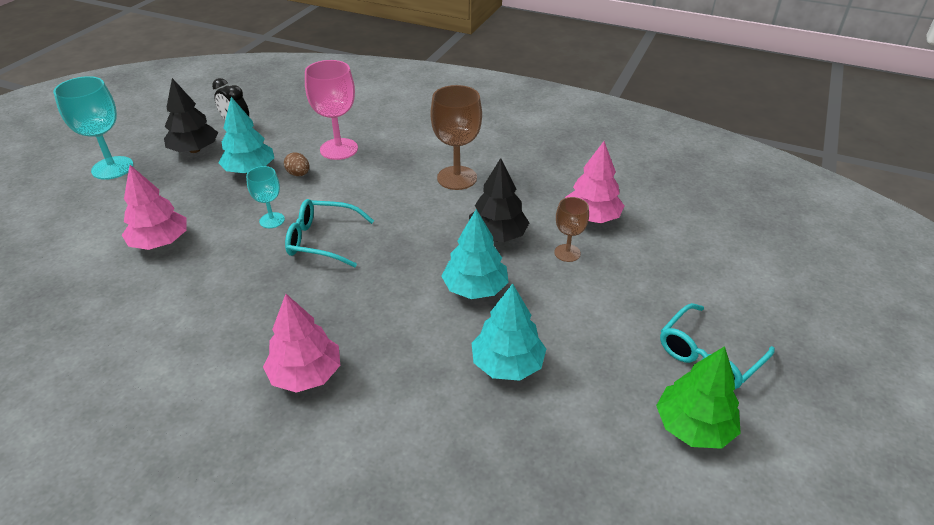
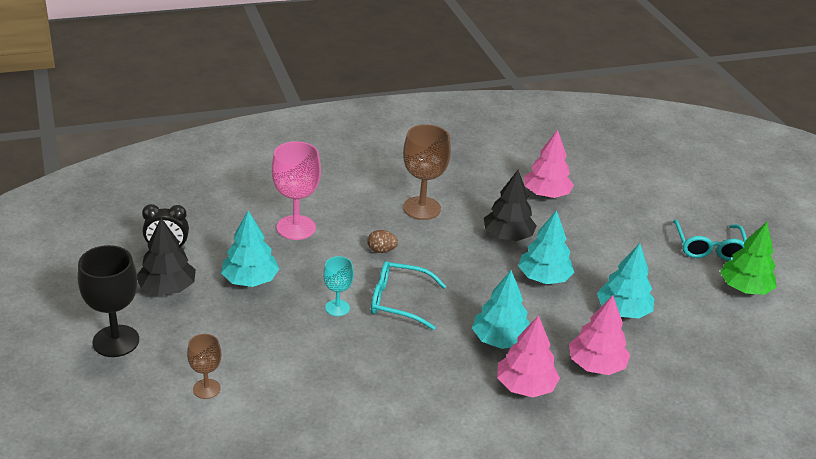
camera: 45 degrees left, 5 degrees down
(112, 168) = (116, 341): turquoise goblet -> black goblet
(160, 242) = (277, 370): pink tree -> pink tree (596, 365)
(298, 174) = (297, 263): brown egg -> brown egg (381, 250)
(322, 240) = (399, 301): turquoise glasses -> turquoise glasses turned 45 degrees clockwise
(350, 319) = (500, 340): none -> turquoise tree
(567, 253) = (564, 226): brown goblet -> brown goblet (206, 389)

